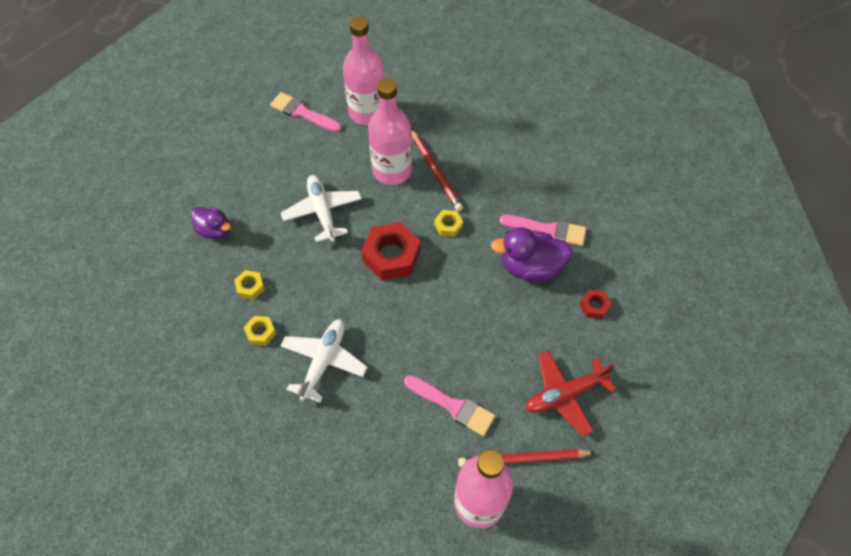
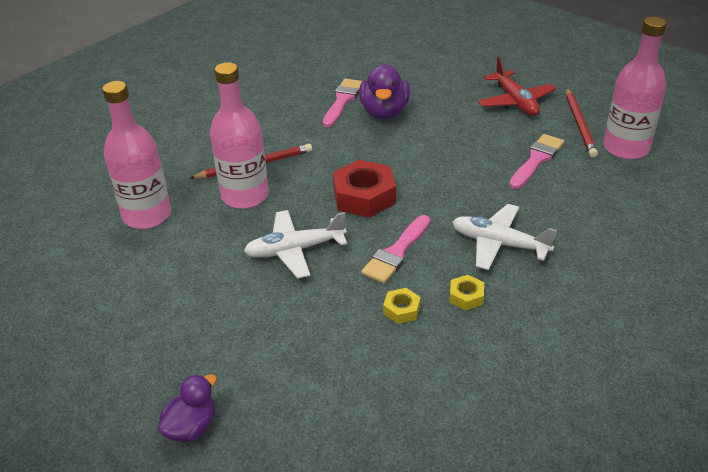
camera: 85 degrees left, 20 degrees down
(215, 230) = (309, 351): purple duck -> purple duck (191, 427)
(303, 113) = (124, 273): pink brush -> pink brush (396, 252)
(448, 225) = (329, 158): yellow nut -> none
(594, 306) = (427, 82): red nut -> none

